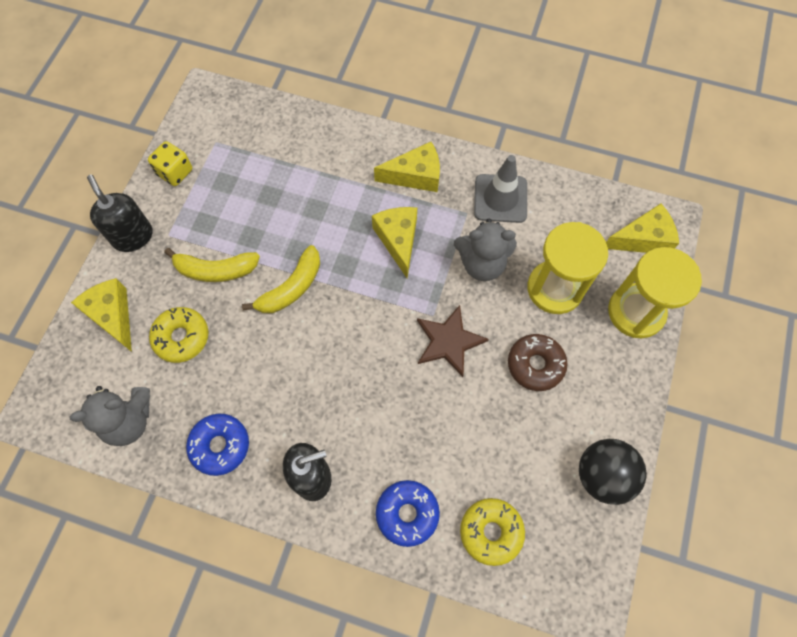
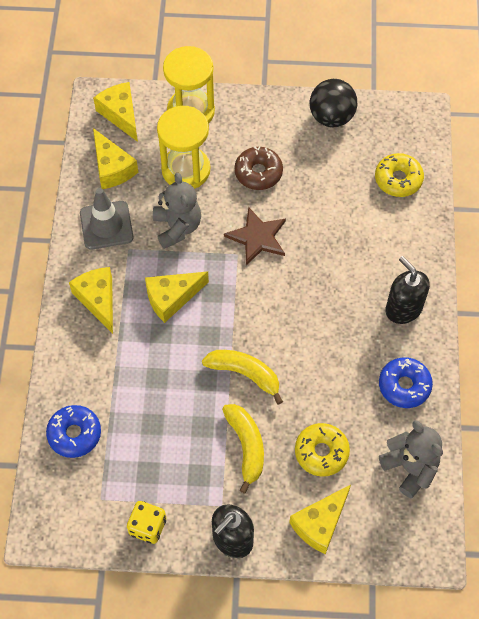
camera: 105 degrees left, 5 degrees down
(407, 514) = (406, 236): blue donut -> blue donut (74, 434)
(571, 217) = (112, 168): none -> yellow cheese

